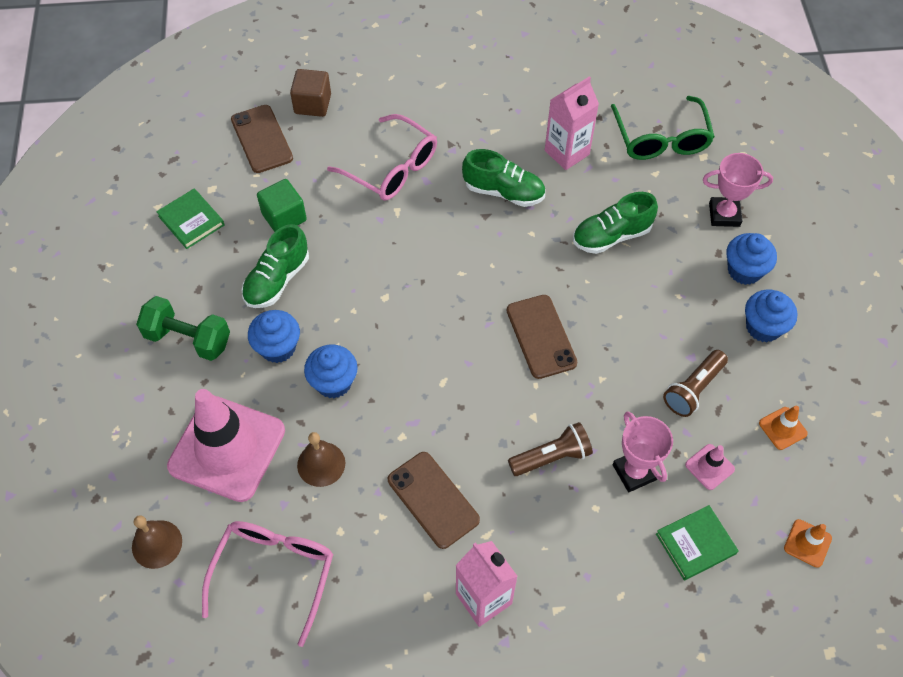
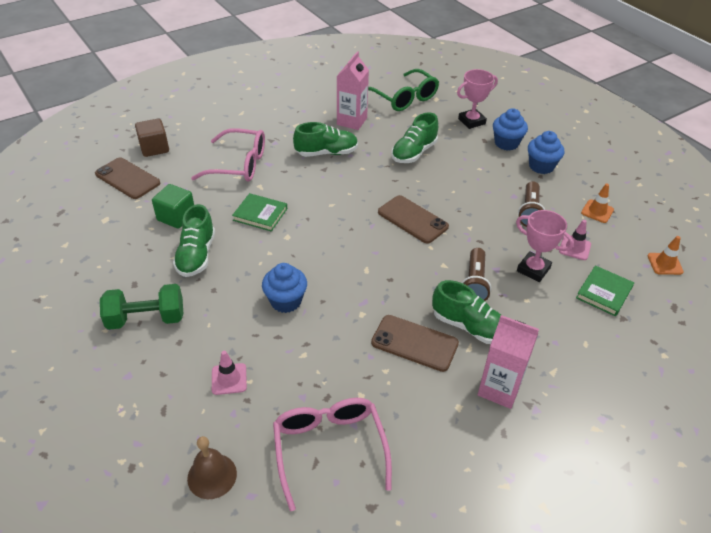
camera: 30 degrees left, 15 degrees down
(191, 220) = (100, 244): green book -> green book (260, 214)
(227, 448) = (229, 379): pink traffic cone -> pink traffic cone, size x0.40
(278, 347) = (226, 296): blue cupcake -> none
(321, 464) = (313, 357): brown bell -> none
(505, 509) = (469, 326): none -> green shoe
(551, 457) = (474, 283): brown flashlight -> brown flashlight turned 150 degrees clockwise

